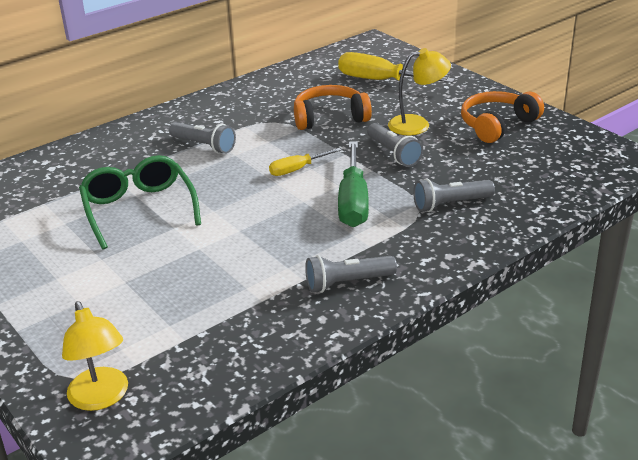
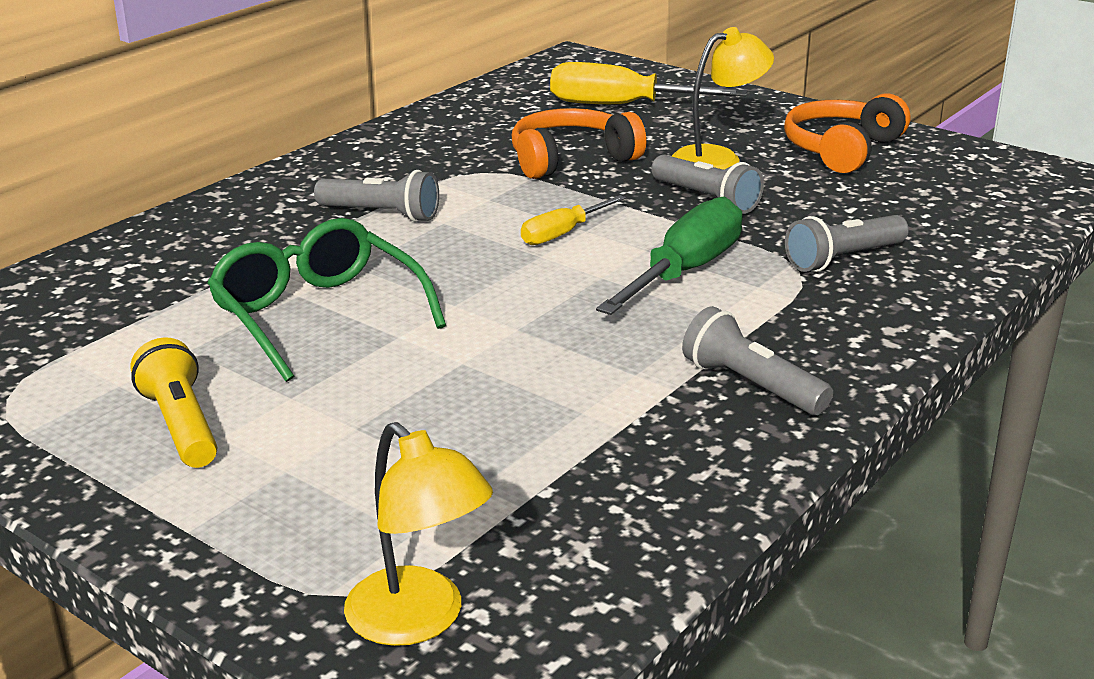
camera: 15 degrees left, 5 degrees down
(40, 269) = (181, 425): none -> yellow flashlight
(347, 283) = (751, 385): grey flashlight -> grey flashlight turned 75 degrees clockwise
(353, 202) = (686, 271): green screwdriver -> green screwdriver turned 135 degrees counterclockwise

